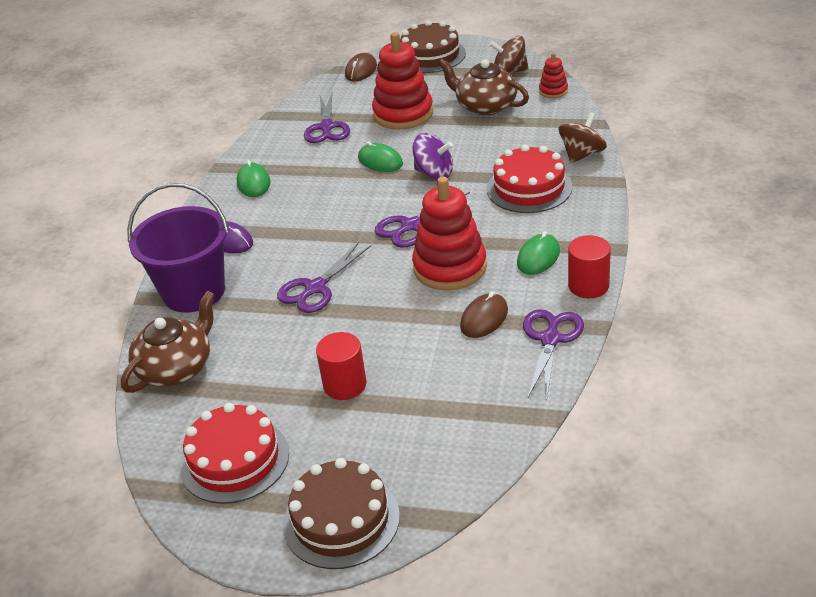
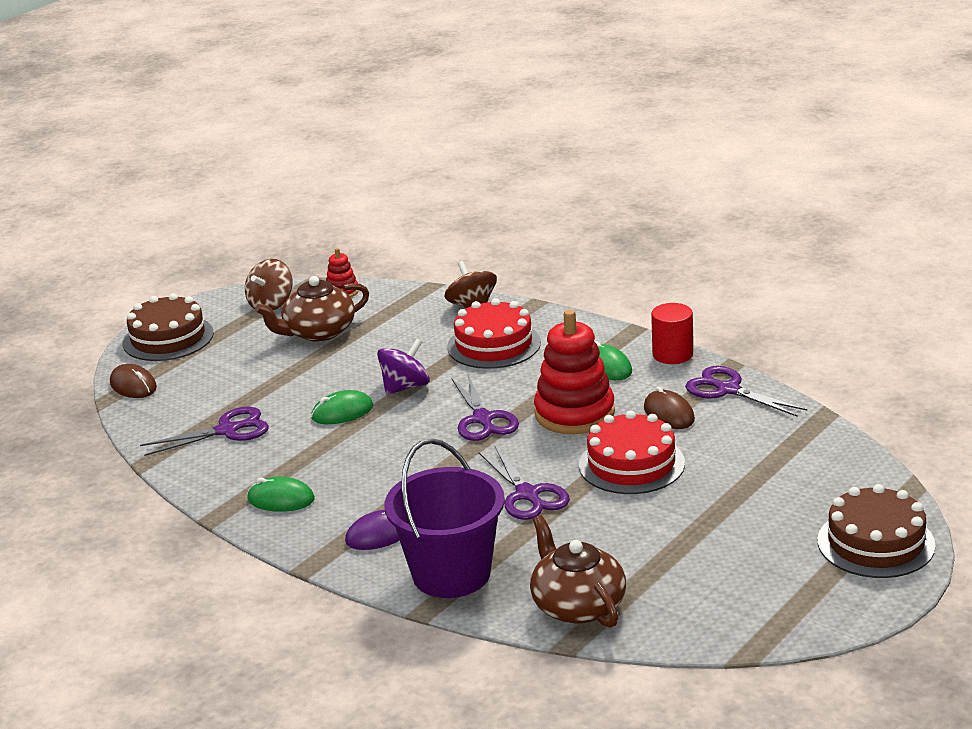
camera: 65 degrees left, 10 degrees down
(234, 460) = (753, 589): red cake -> red cake (631, 464)
(327, 127) = (227, 430): purple scissors -> purple scissors turned 45 degrees counterclockwise
(345, 385) = (696, 506): red cylinder -> none
(403, 114) = (267, 380): red stacking toy -> none

